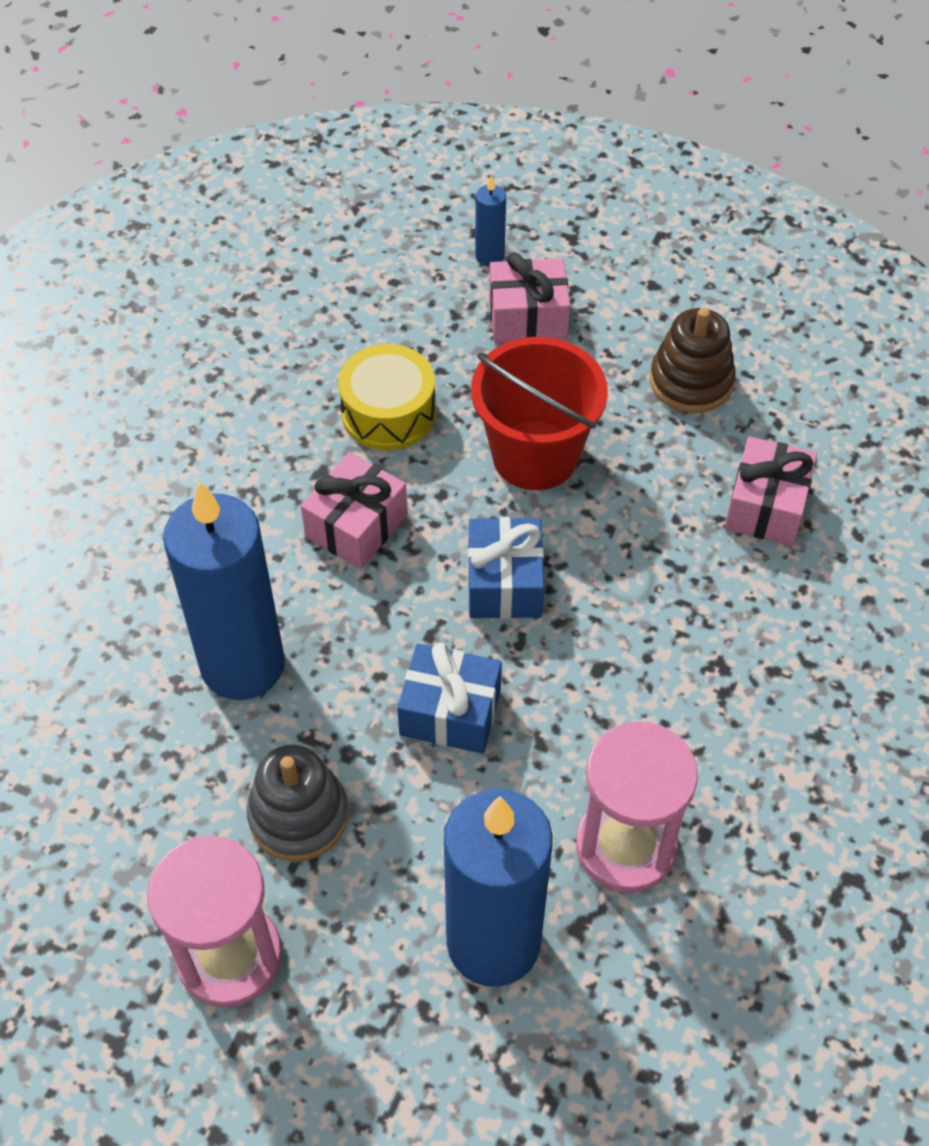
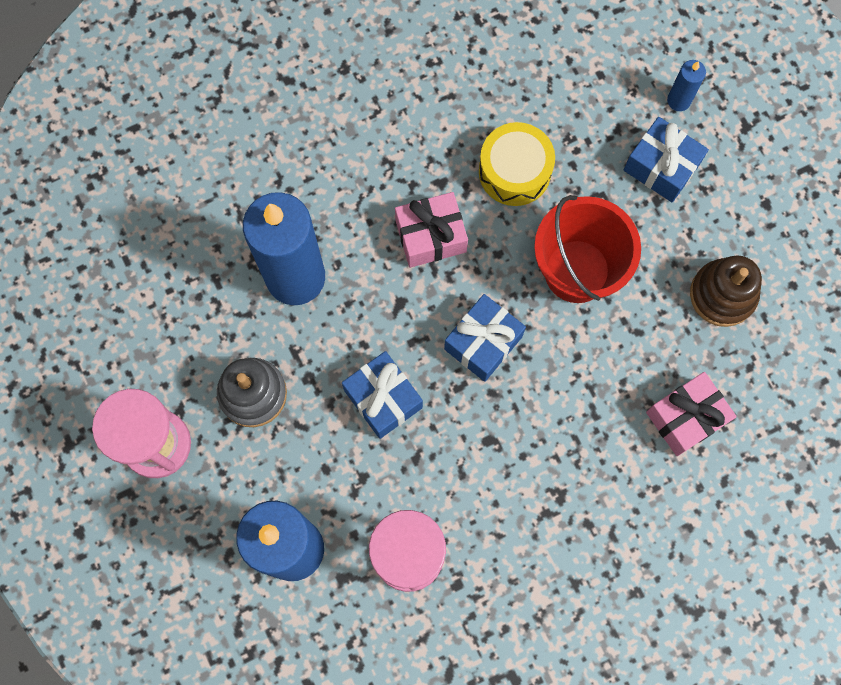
camera: 40 degrees right, 20 degrees up
(527, 317) = (661, 167): pink gift -> blue gift

